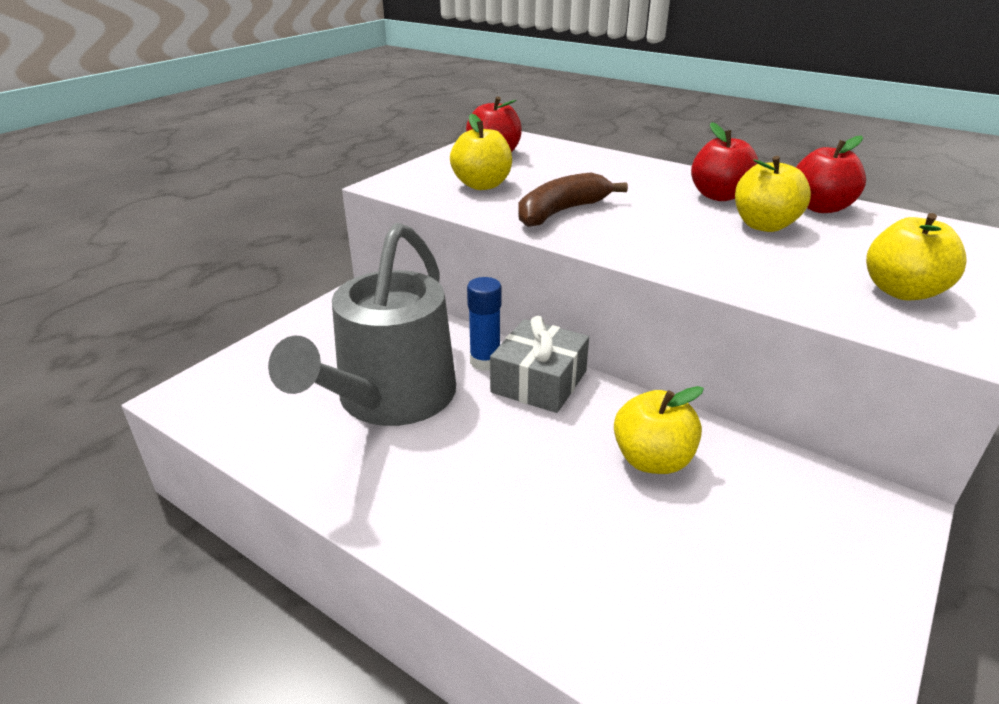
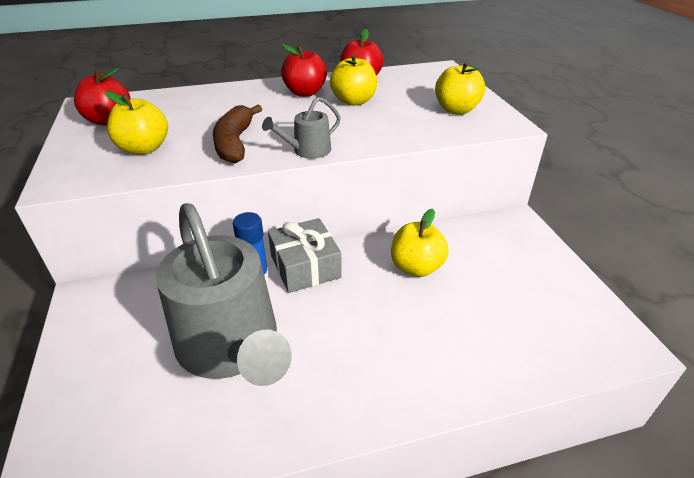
camera: 50 degrees left, 5 degrees up
(617, 248) = (308, 150): none -> grey watering can

